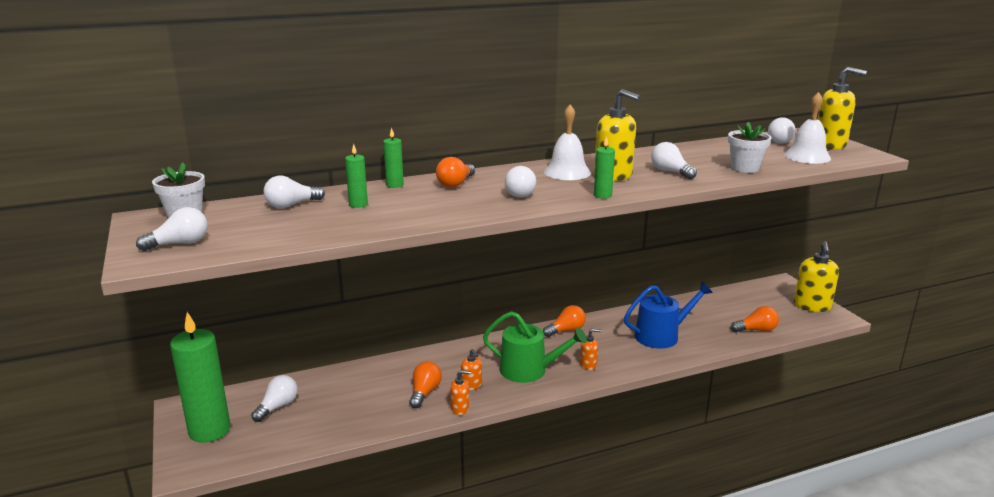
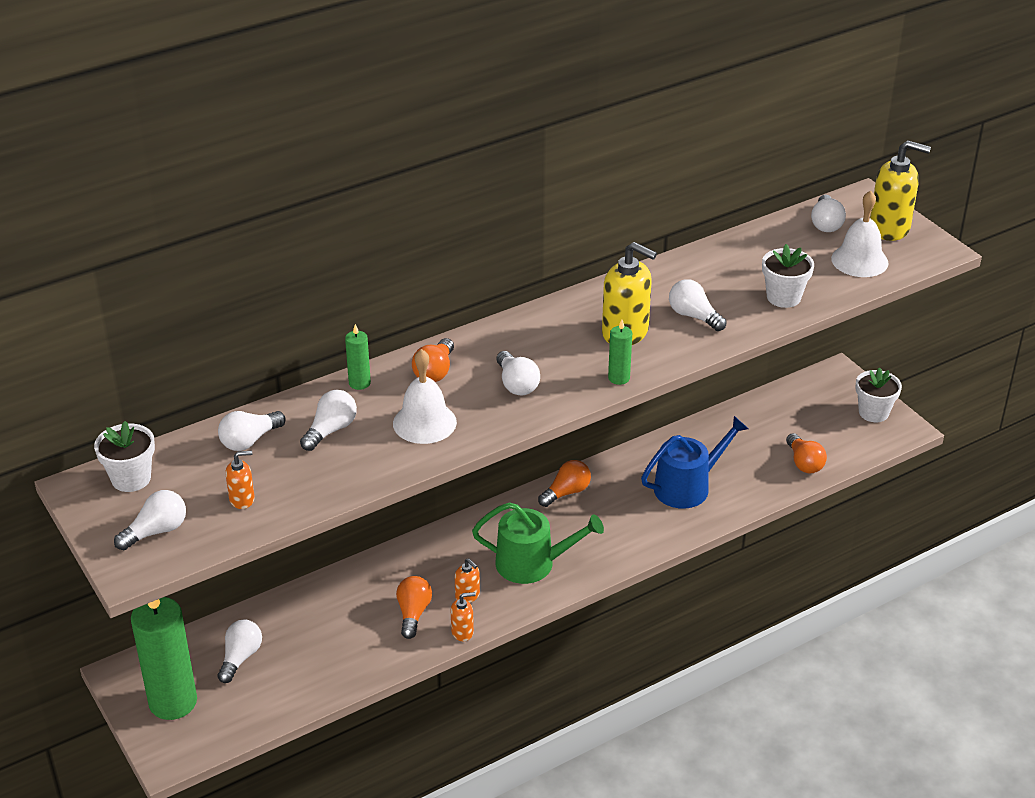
camera: 10 degrees left, 15 degrees up
(358, 204) = (331, 430): green candle -> white light bulb
(567, 172) = (566, 330): white bell -> white bell (424, 422)
(588, 365) = (603, 546): orange soap dispenser -> orange soap dispenser (242, 499)
(756, 330) = (804, 463): orange light bulb -> orange light bulb turned 90 degrees clockwise
(812, 306) = (873, 412): yellow soap dispenser -> white flower pot

